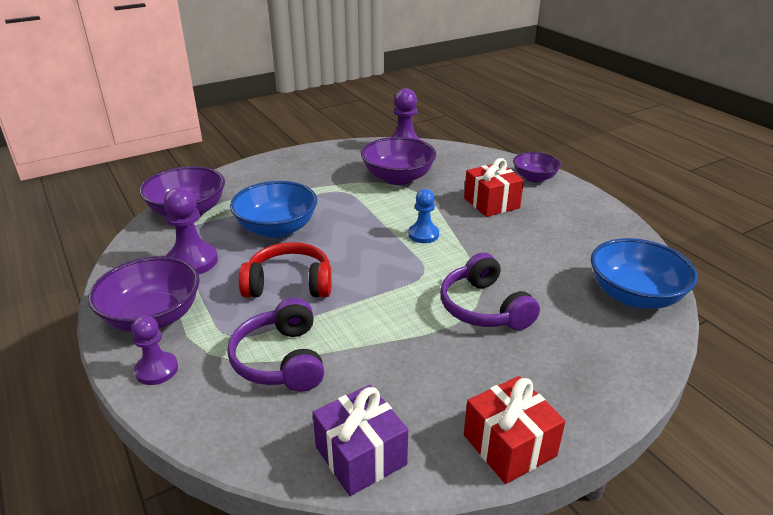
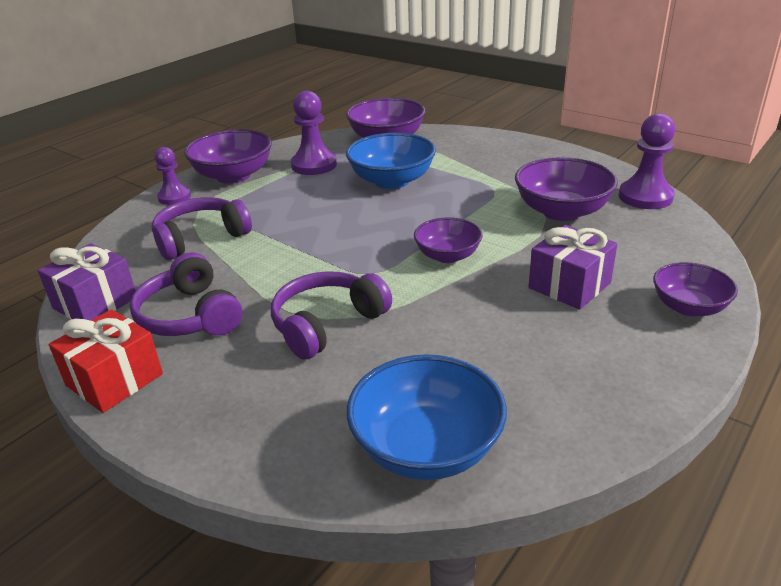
camera: 70 degrees right, 0 degrees up
(289, 284) = (306, 212): red headphones -> none
(423, 234) = (447, 256): blue pawn -> purple bowl
(428, 383) = (190, 315): none -> purple headphones
(491, 203) = (569, 285): red gift -> purple gift

